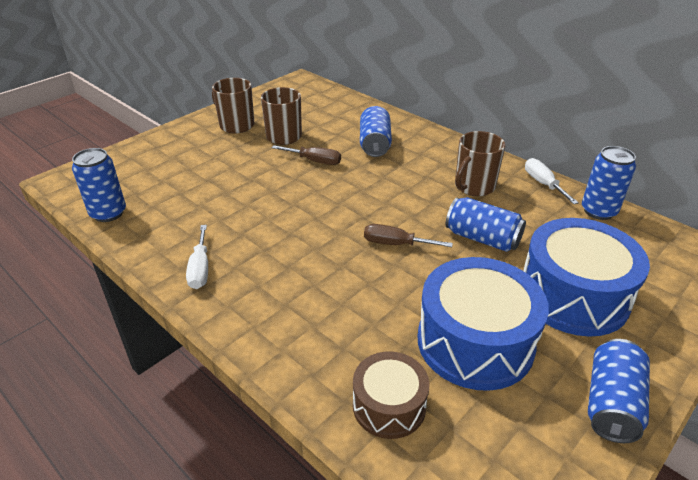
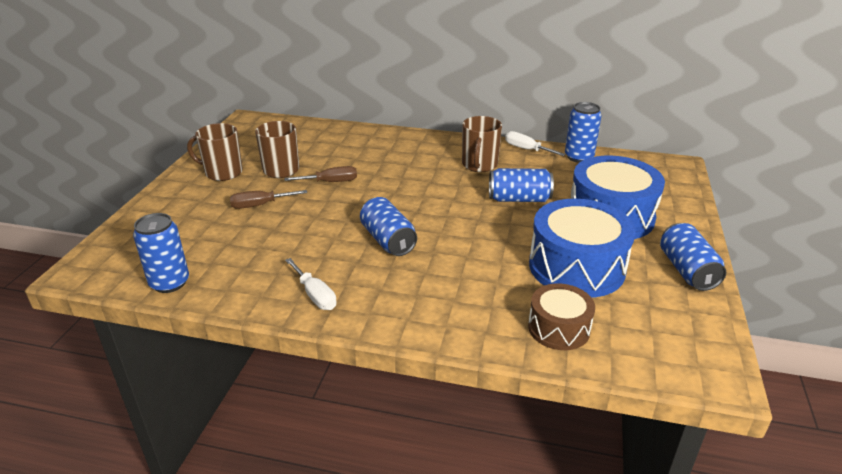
camera: 30 degrees left, 5 degrees down
(375, 144) = (370, 155): blue can -> blue can (388, 240)
(395, 244) = (460, 223): brown screwdriver -> brown screwdriver (260, 205)

